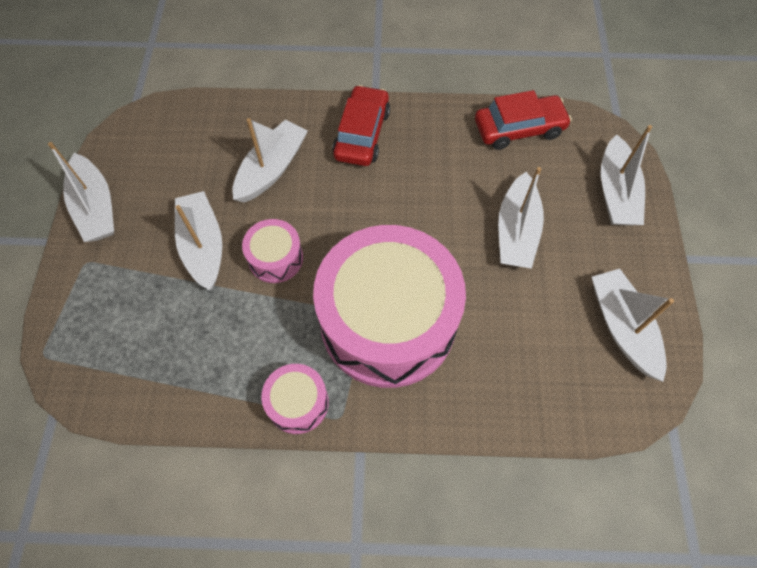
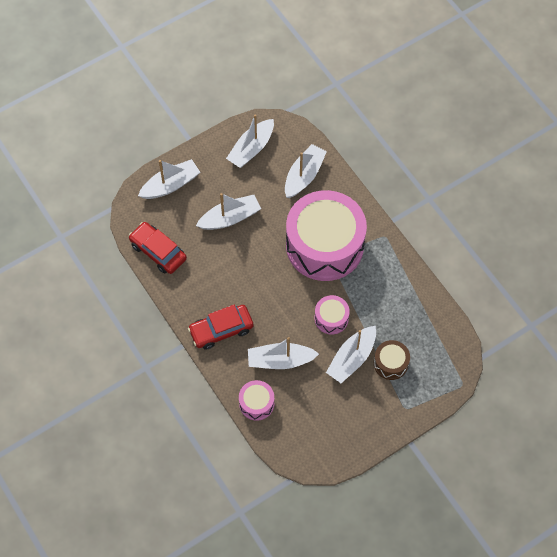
camera: 125 degrees left, 0 degrees up
(96, 207) = (373, 433): white boat -> white boat (304, 176)
(155, 286) = (390, 363): none -> brown drum
(298, 403) = (392, 257): pink drum -> pink drum (256, 403)

